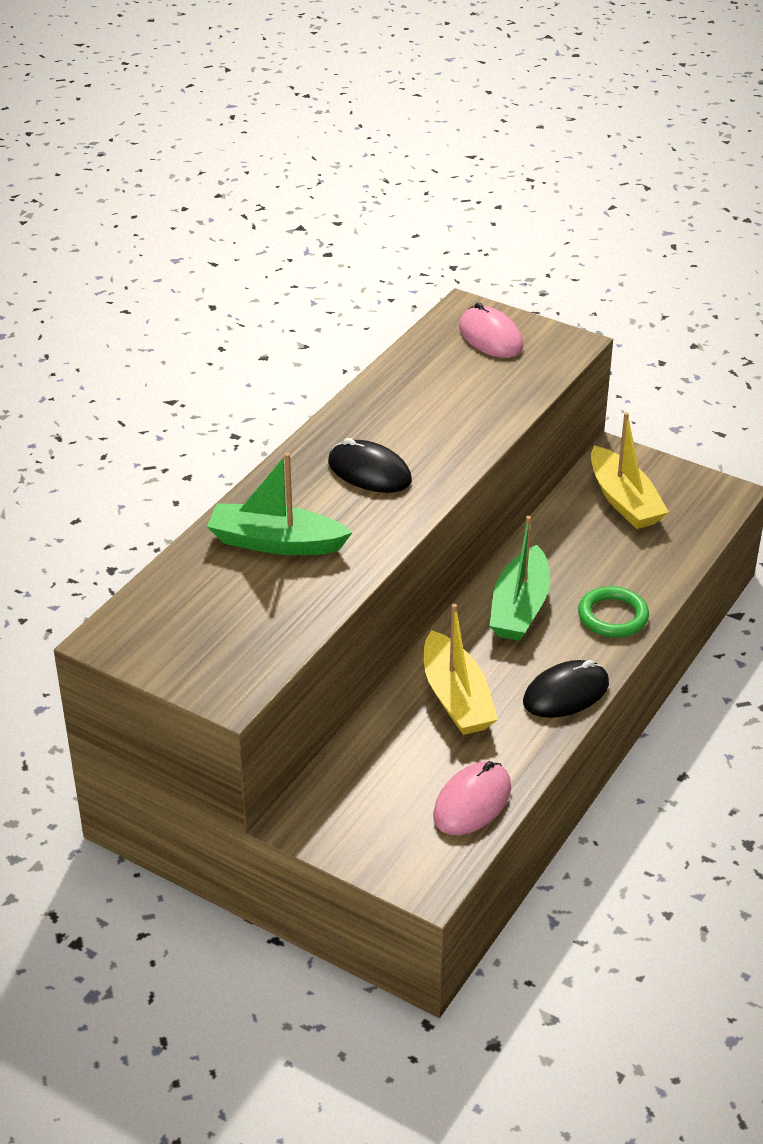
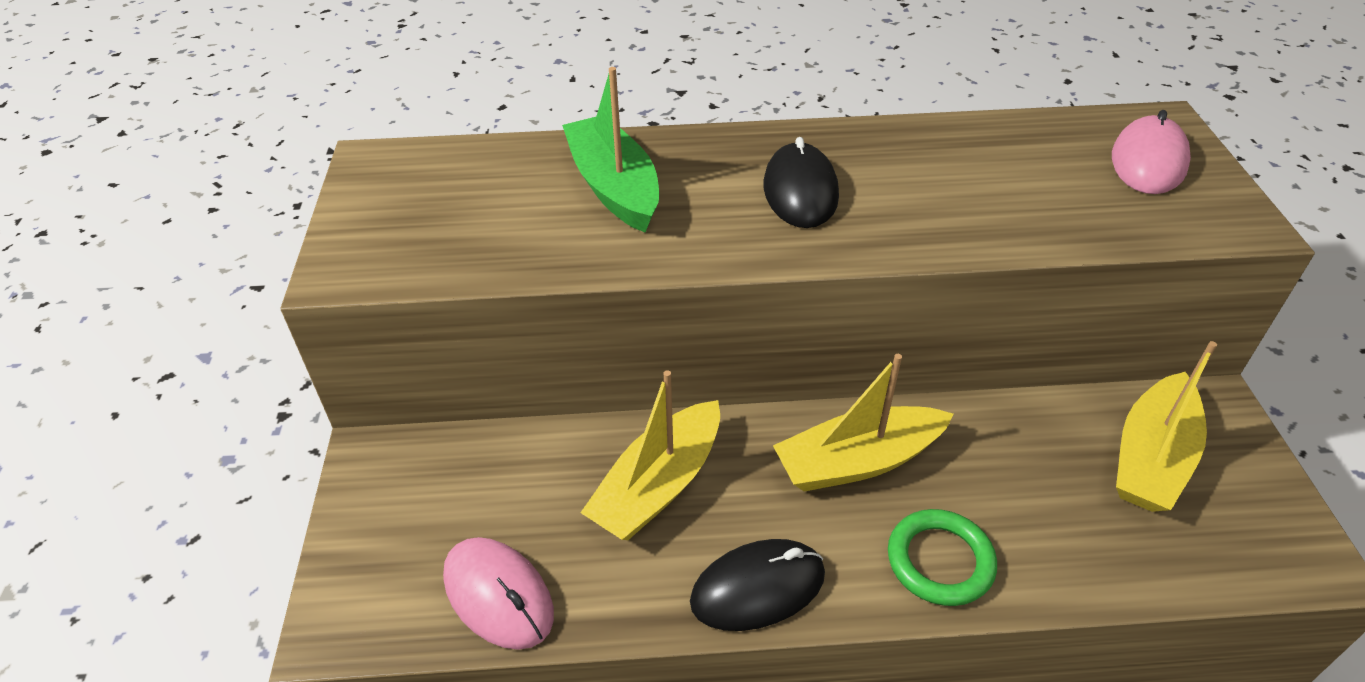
camera: 55 degrees right, 5 degrees up
(472, 802) = (498, 595): pink mouse -> pink mouse turned 45 degrees clockwise
(520, 608) = (858, 461): green boat -> yellow boat
(566, 693) = (758, 588): black mouse -> black mouse turned 45 degrees counterclockwise

